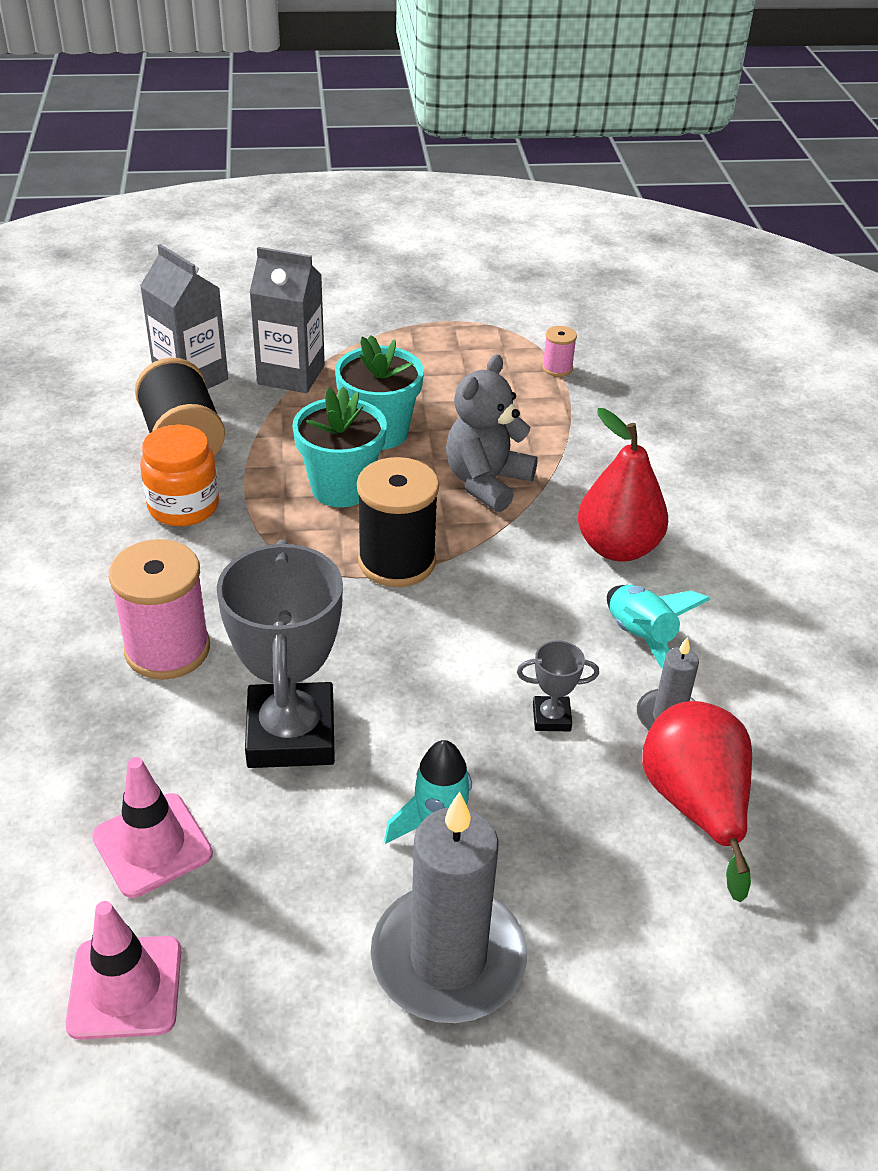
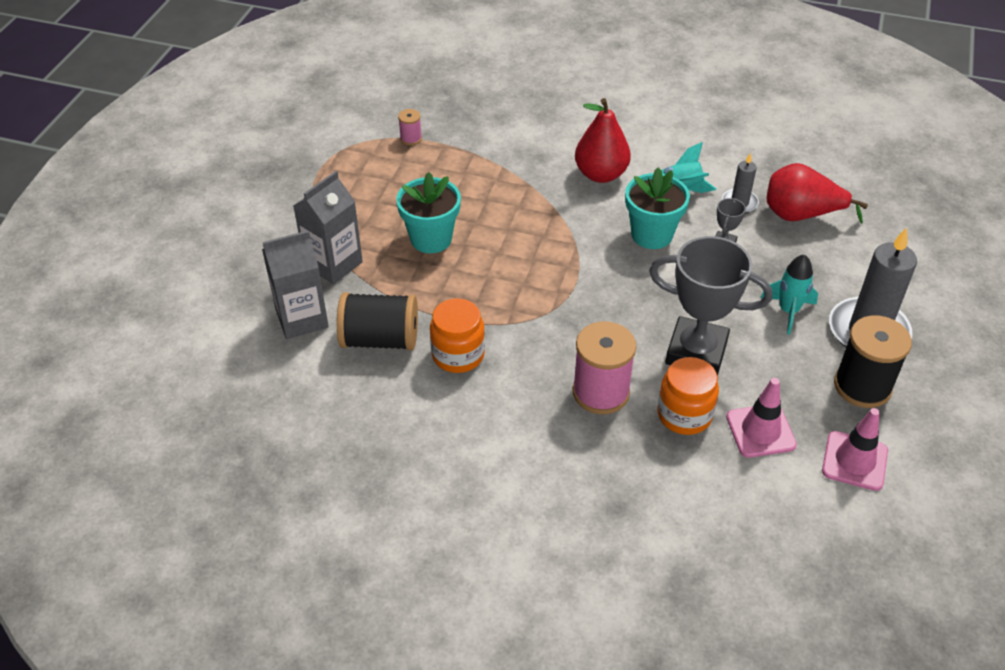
camera: 65 degrees left, 5 degrees up
(155, 747) = (684, 415): none -> orange jar
(341, 488) = (481, 273): turquoise flower pot -> turquoise flower pot (651, 235)
(397, 561) = (567, 267): black spool -> black spool (862, 386)
(486, 482) = (512, 207): grey teddy bear -> none

